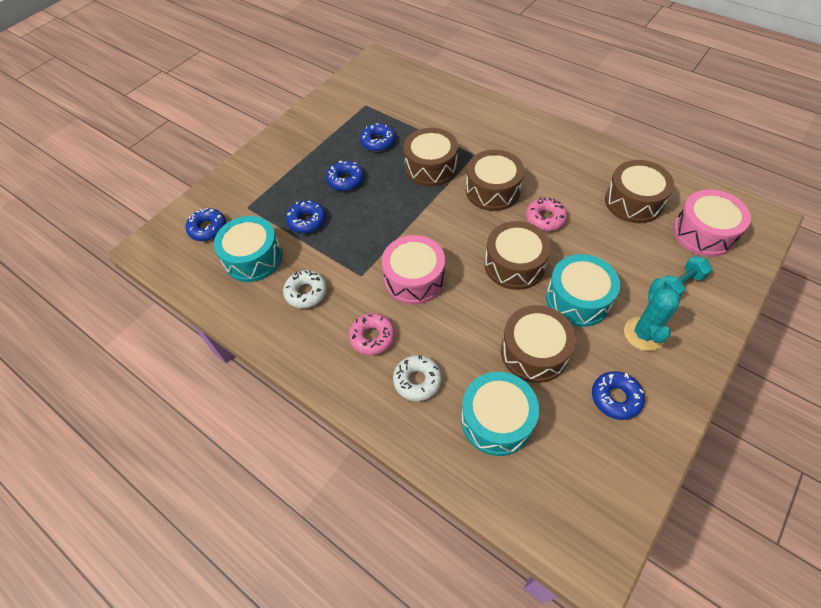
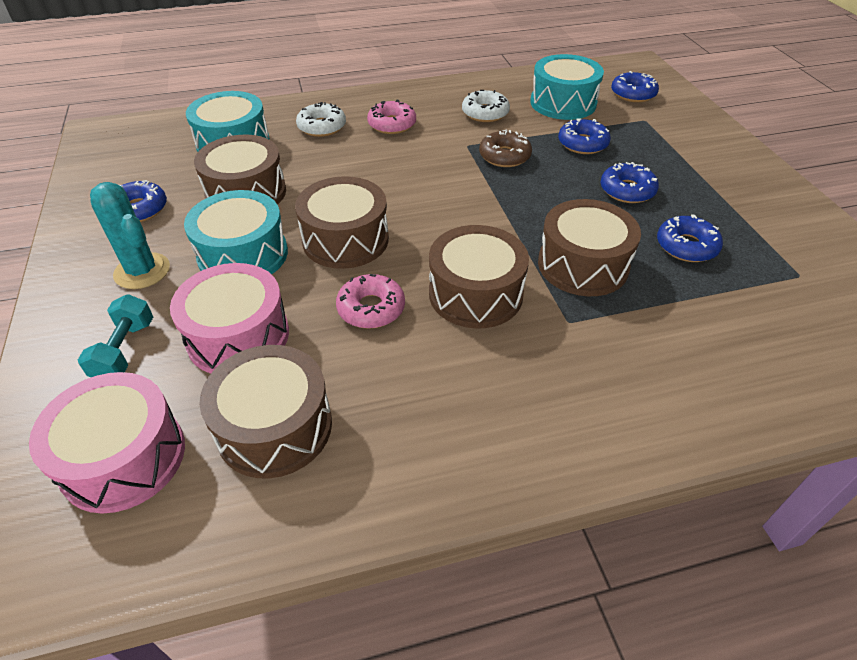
camera: 125 degrees right, 10 degrees down
(357, 248) = (504, 156): none -> brown donut
(414, 279) = (421, 170): pink drum -> pink drum (238, 336)

